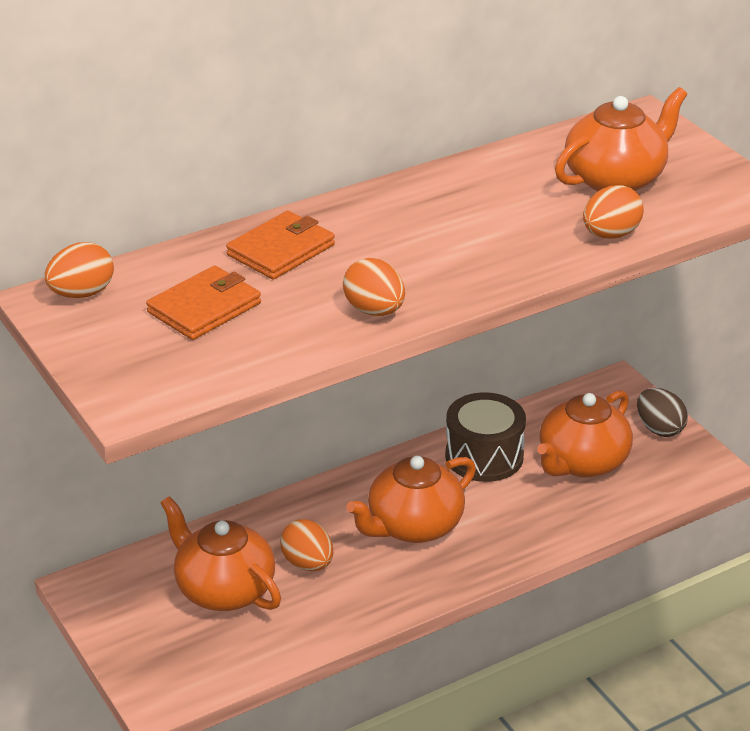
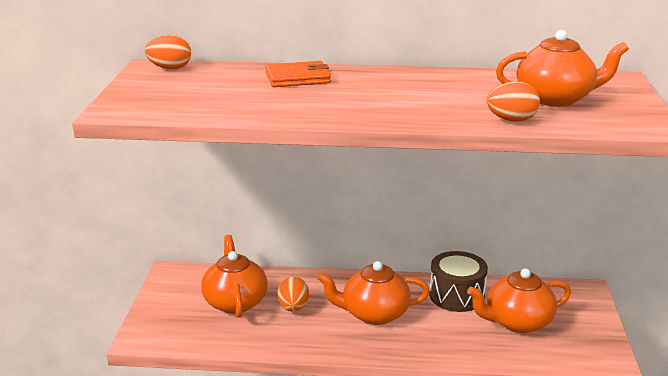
camera: 35 degrees right, 10 degrees down
(204, 308) = (218, 88): orange wallet -> none
(374, 311) = (305, 112): orange egg -> none
(659, 429) = (591, 324): brown egg -> none

